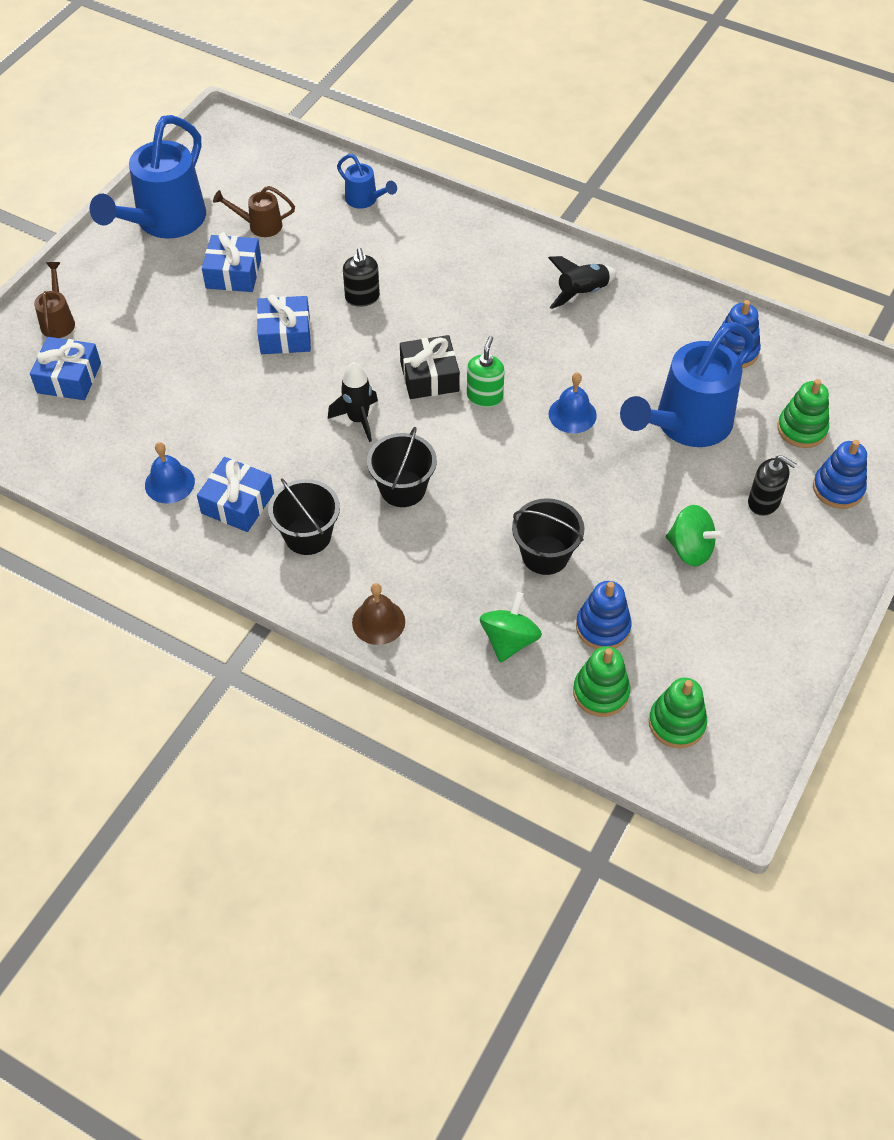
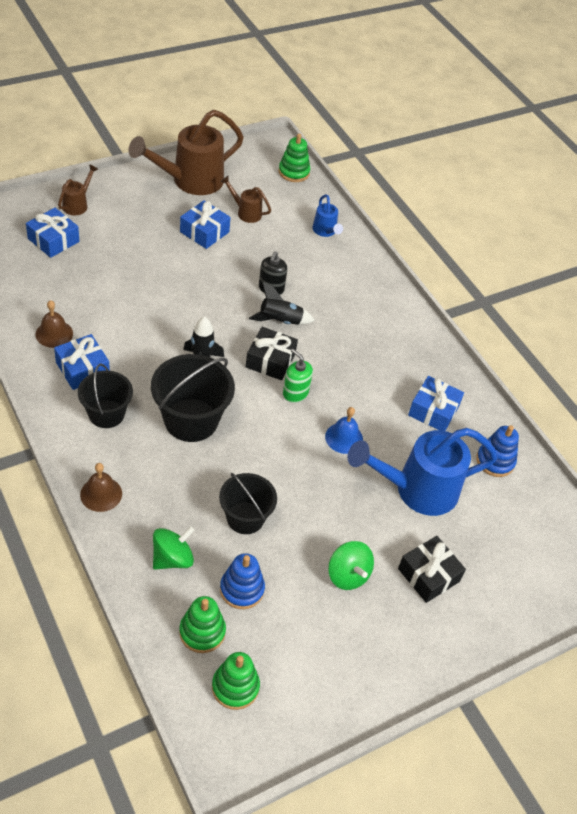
camera: 25 degrees right, 5 degrees down
(164, 222) = (190, 181): blue watering can -> brown watering can
(169, 483) = (54, 334): blue bell -> brown bell
(285, 335) = (203, 285): blue gift -> blue gift (433, 411)
(402, 488) = (191, 420): black bucket -> black bucket, size x1.52
(485, 396) = (295, 393): green soap dispenser -> green soap dispenser turned 90 degrees counterclockwise
(582, 293) = (419, 364): black rocket -> black rocket (280, 321)
(764, 502) = (428, 575): black soap dispenser -> black gift
(802, 429) = (499, 542): green stacking toy -> green stacking toy (294, 172)
(838, 488) = (492, 598): blue stacking toy -> none

